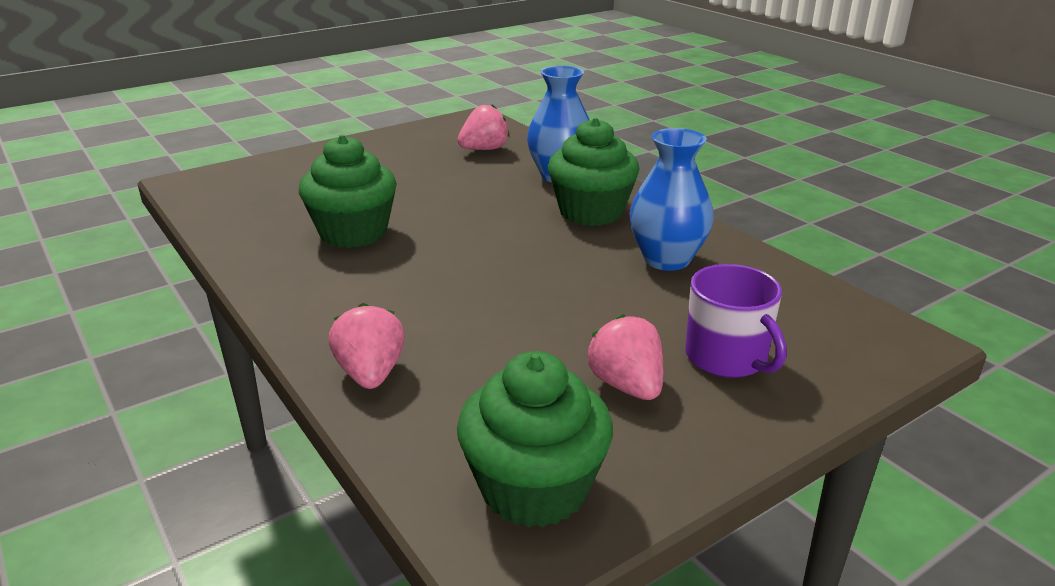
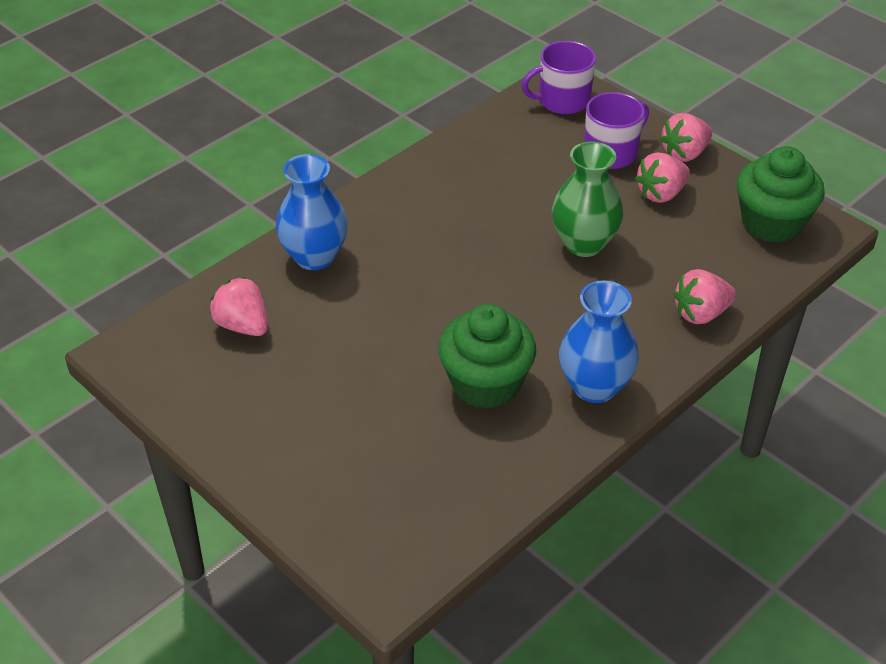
camera: 100 degrees left, 15 degrees up
(536, 309) = (584, 243): none -> green vase
(591, 212) = (399, 228): green cupcake -> none
(666, 259) = (481, 181): blue vase -> blue vase (594, 386)
(729, 428) = (684, 154): none -> pink strawberry
(855, 334) = (562, 101): none -> purple mug

